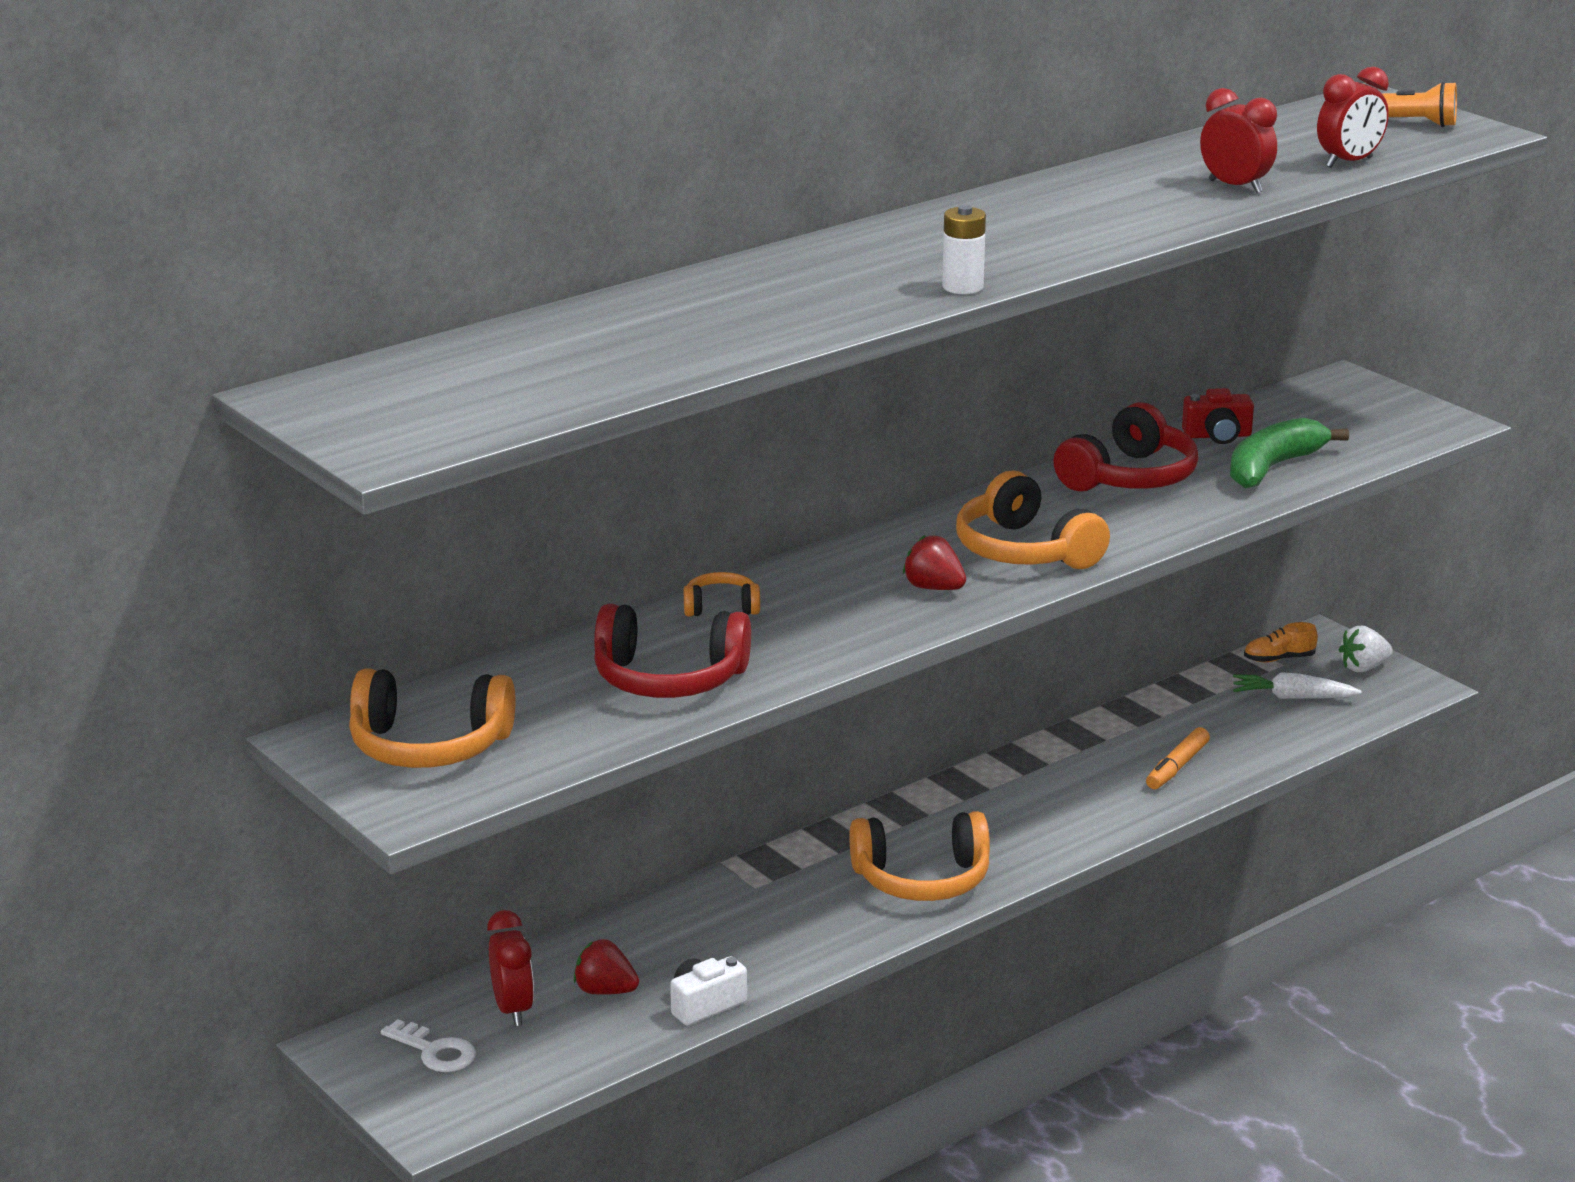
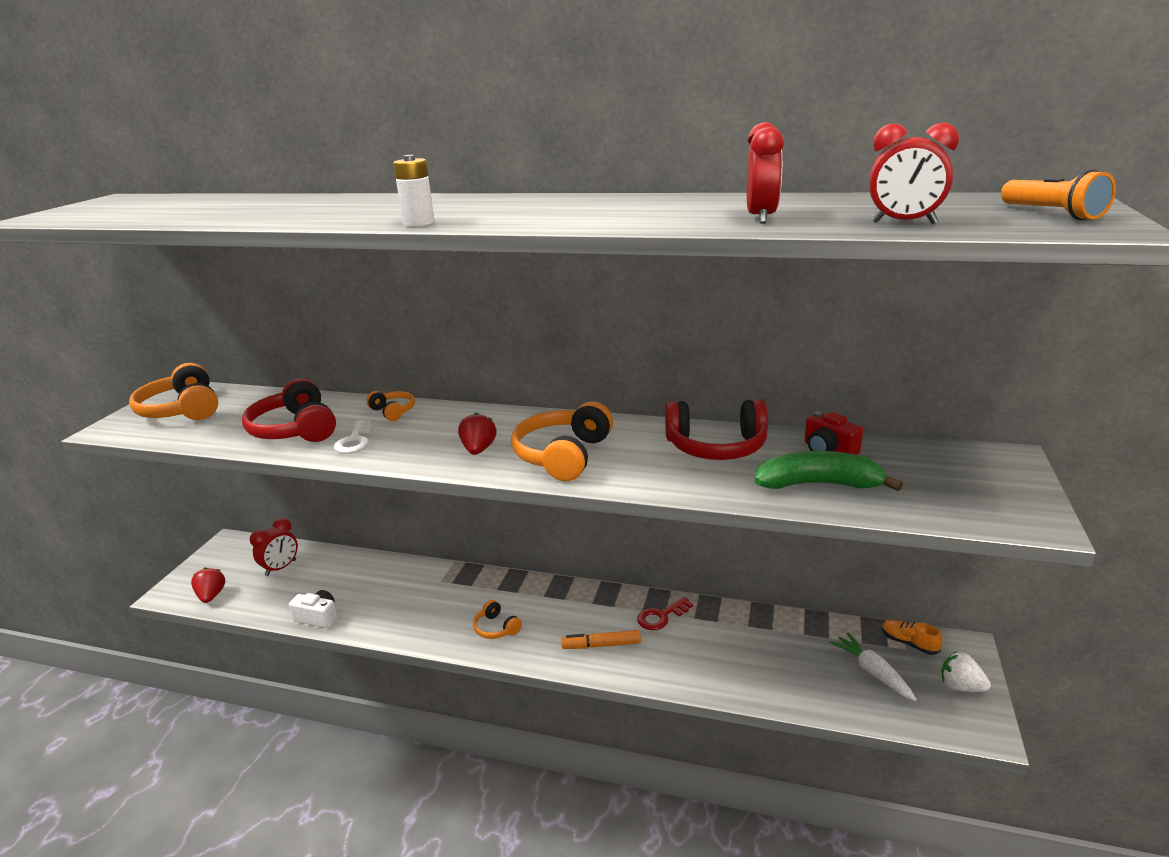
camera: 55 degrees right, 0 degrees up
(435, 1051) = (234, 565): white key -> white key (355, 441)
(605, 991) = (312, 584): red strawberry -> red strawberry (211, 596)
(922, 879) = (496, 628): orange headphones -> orange headphones, size x0.52
(1051, 768) = (661, 616): none -> red key
(1177, 767) = (723, 664): orange marker -> orange marker (601, 645)

